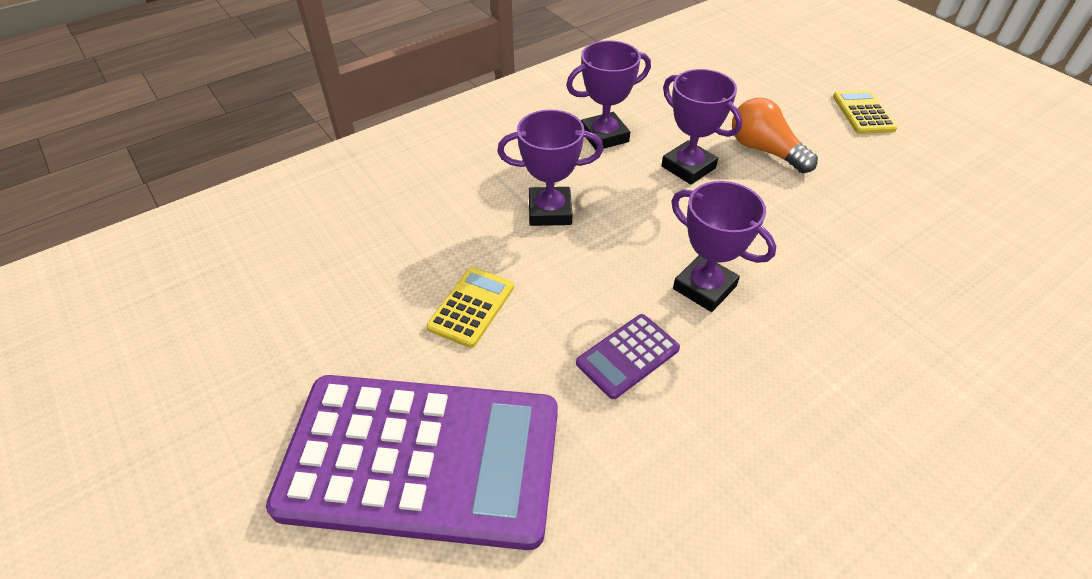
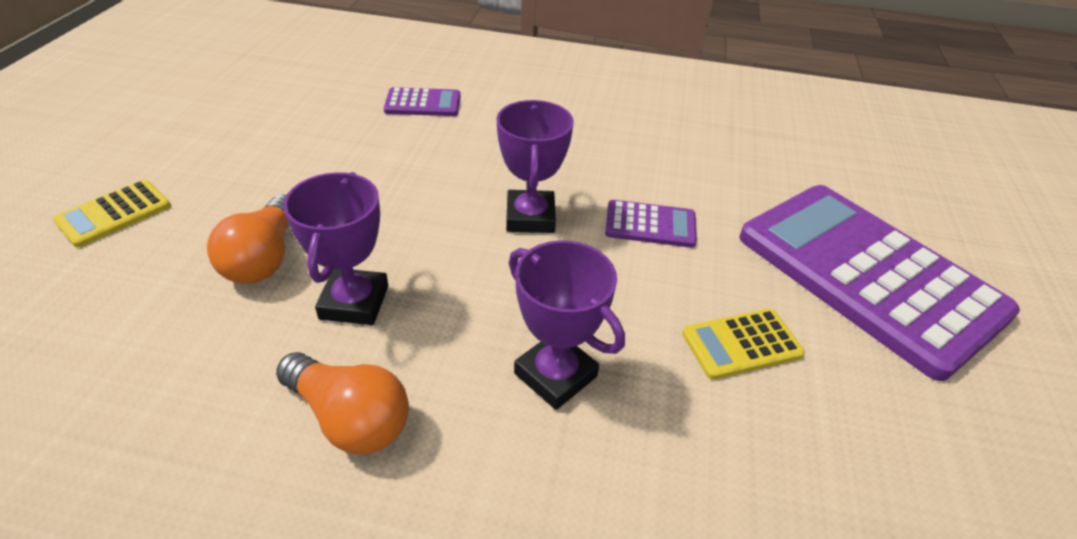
camera: 135 degrees left, 5 degrees down
(604, 136) = (350, 418): purple trophy -> orange light bulb
(964, 322) = (423, 103): none -> purple calculator

